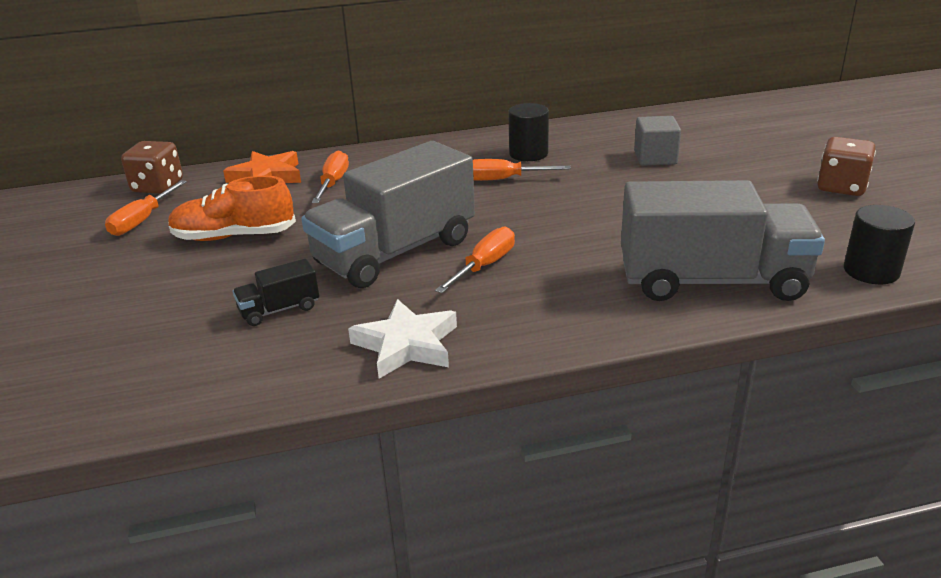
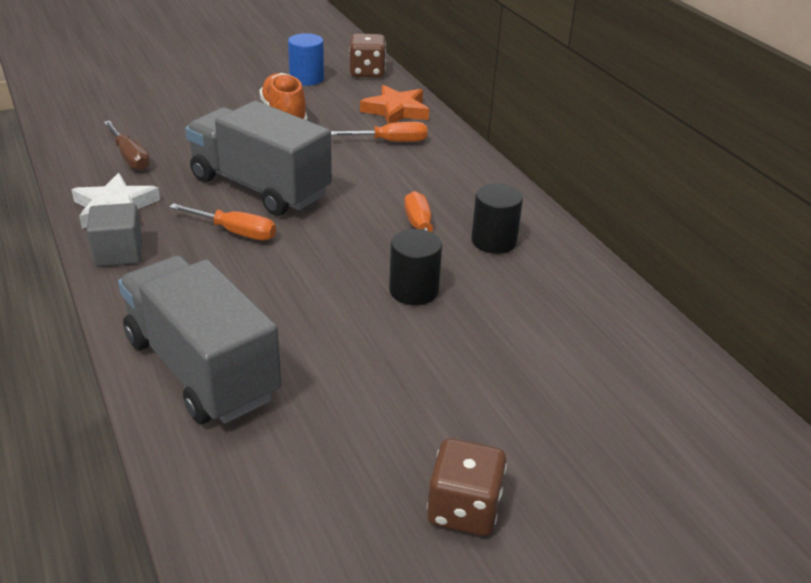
camera: 75 degrees right, 5 degrees up
(142, 221) = (306, 78): orange screwdriver -> blue cylinder
(278, 340) = (130, 157): none -> brown screwdriver
(279, 309) = (171, 151): black truck -> none
(655, 158) = (512, 334): grey cube -> grey cube (118, 253)
(711, 281) = (202, 368): grey truck -> grey truck turned 150 degrees clockwise
(871, 271) = (219, 502): black cylinder -> black cylinder (413, 290)

